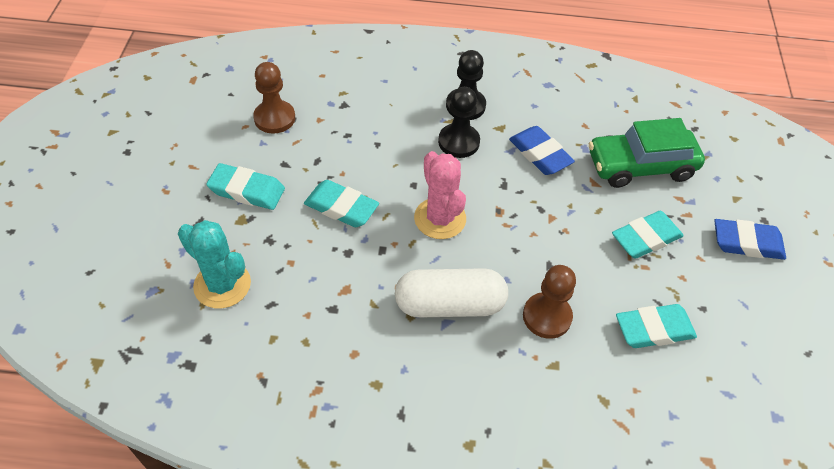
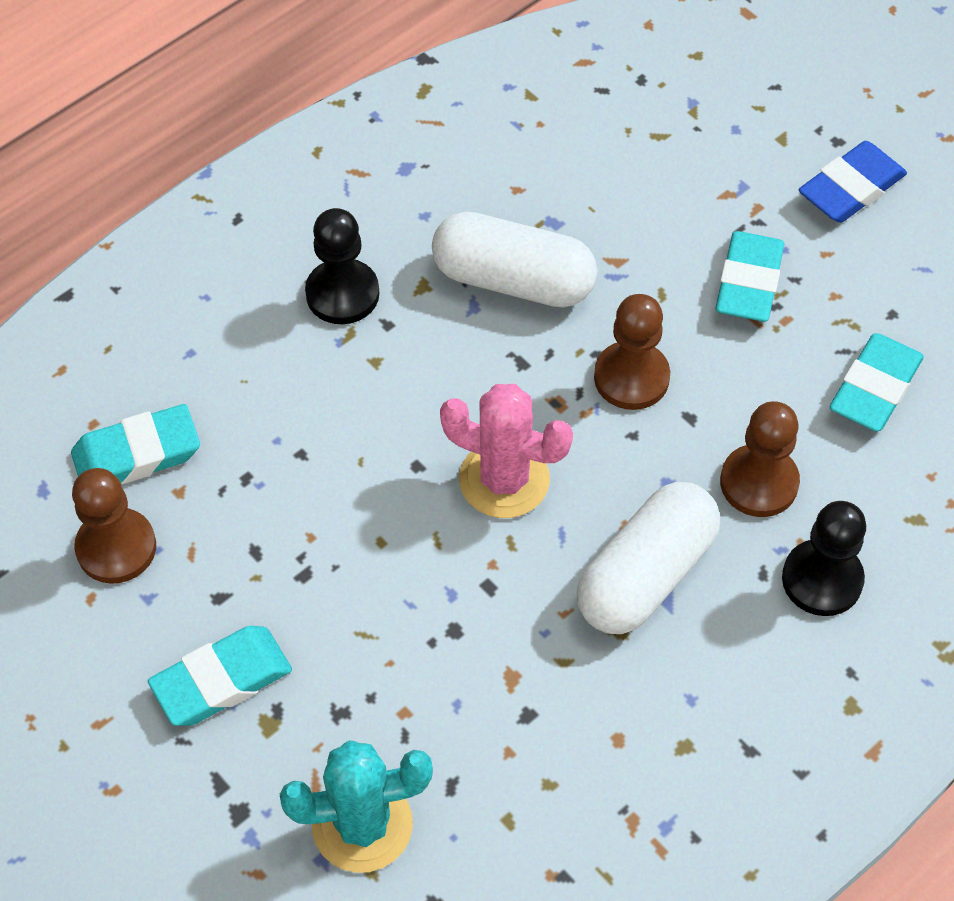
camera: 45 degrees left, 5 degrees up
(341, 207) = (371, 582): turquoise eraser -> turquoise eraser (137, 454)
(458, 142) = (398, 354): black pawn -> black pawn (822, 579)
(540, 154) = (513, 280): blue eraser -> white capsule
(543, 229) = (631, 377): none -> brown pawn
(640, 166) = (641, 189): green car -> none

